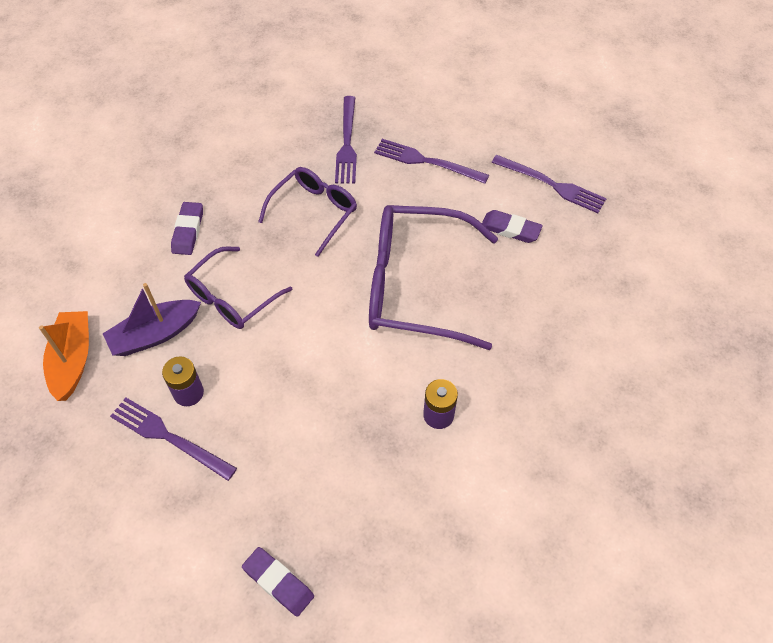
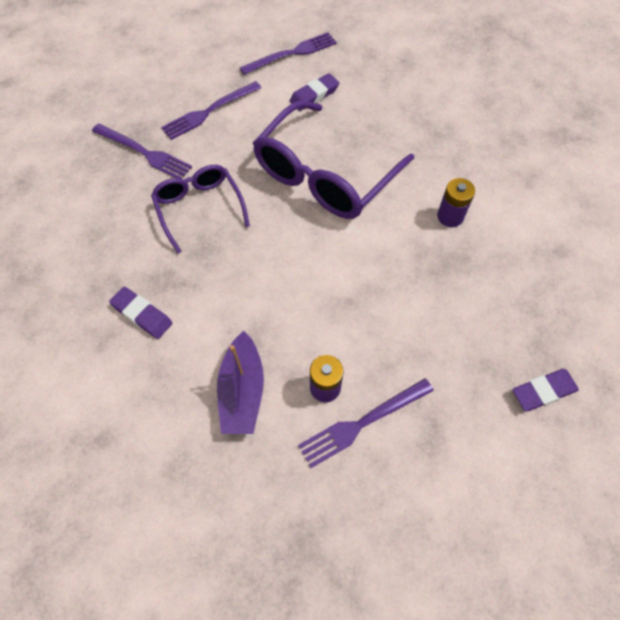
camera: 60 degrees left, 5 degrees up
(72, 360) = (222, 481): orange boat -> none
(232, 297) = (245, 309): purple glasses -> none

